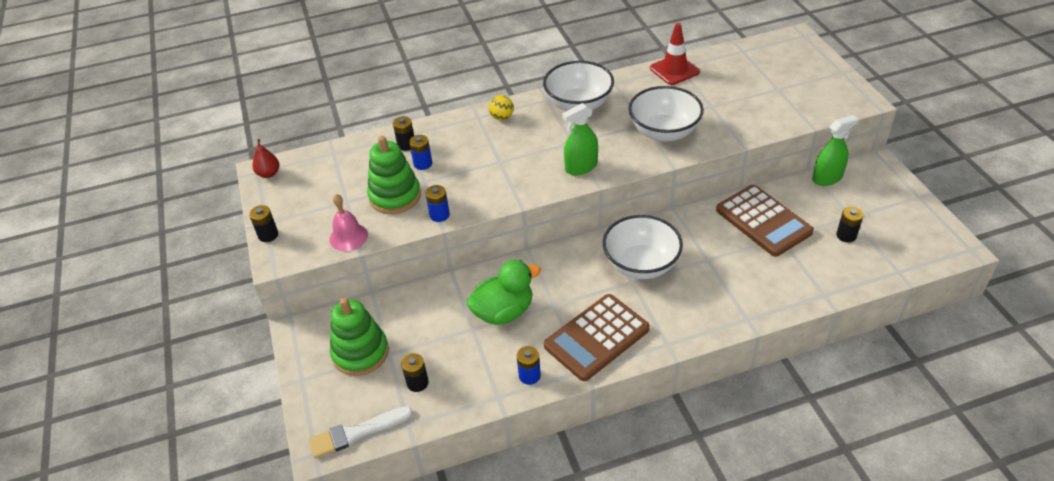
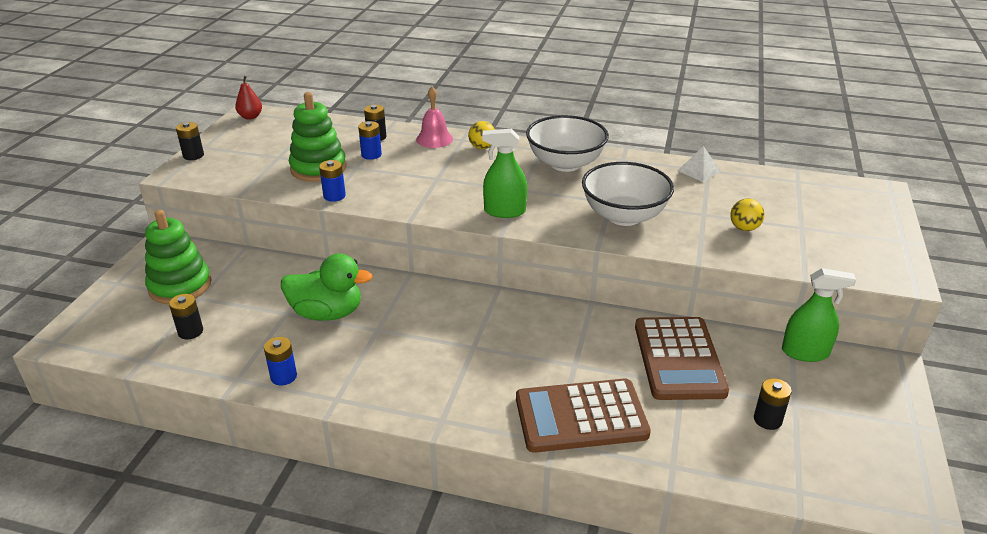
camera: 30 degrees right, 10 degrees down
(348, 237) = (245, 181): pink bell -> pink bell (434, 139)
(356, 433) = (99, 344): white brush -> none
(597, 338) = (381, 377): brown calculator -> brown calculator (581, 416)
(641, 265) = (499, 336): white bowl -> none
(674, 70) = (699, 171): red traffic cone -> white pyramid
(746, 106) = (744, 228): none -> yellow ball

